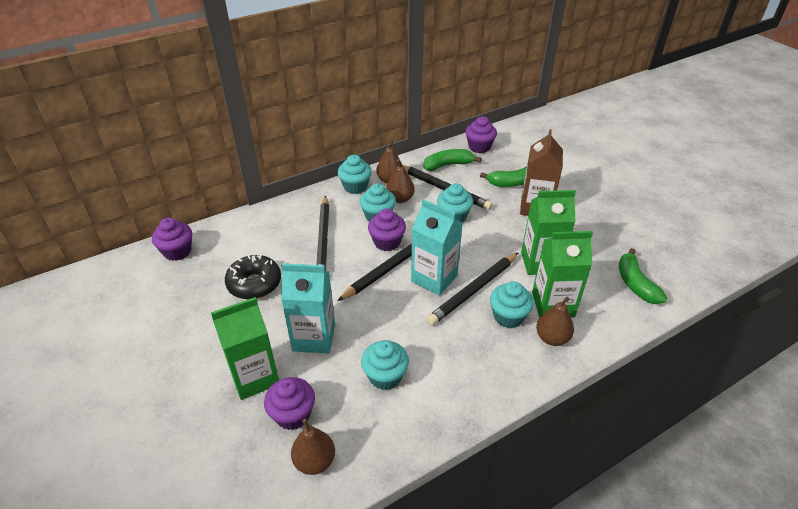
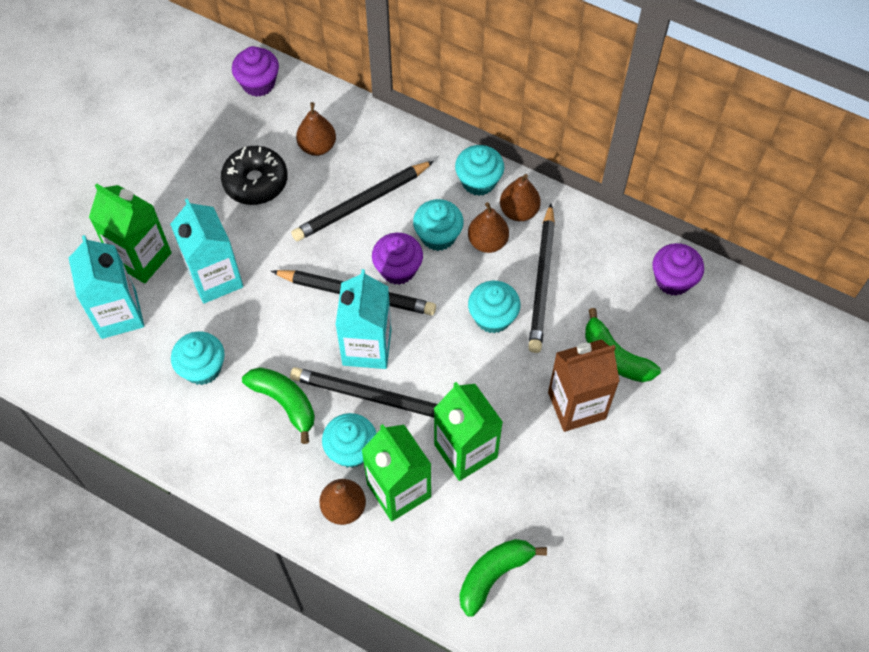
camera: 60 degrees right, 20 degrees up
(293, 414) = (118, 314): purple cupcake -> turquoise carton
(315, 461) = (81, 360): brown pear -> brown pear (317, 146)
(448, 165) = (599, 261): green banana -> green banana (285, 402)

